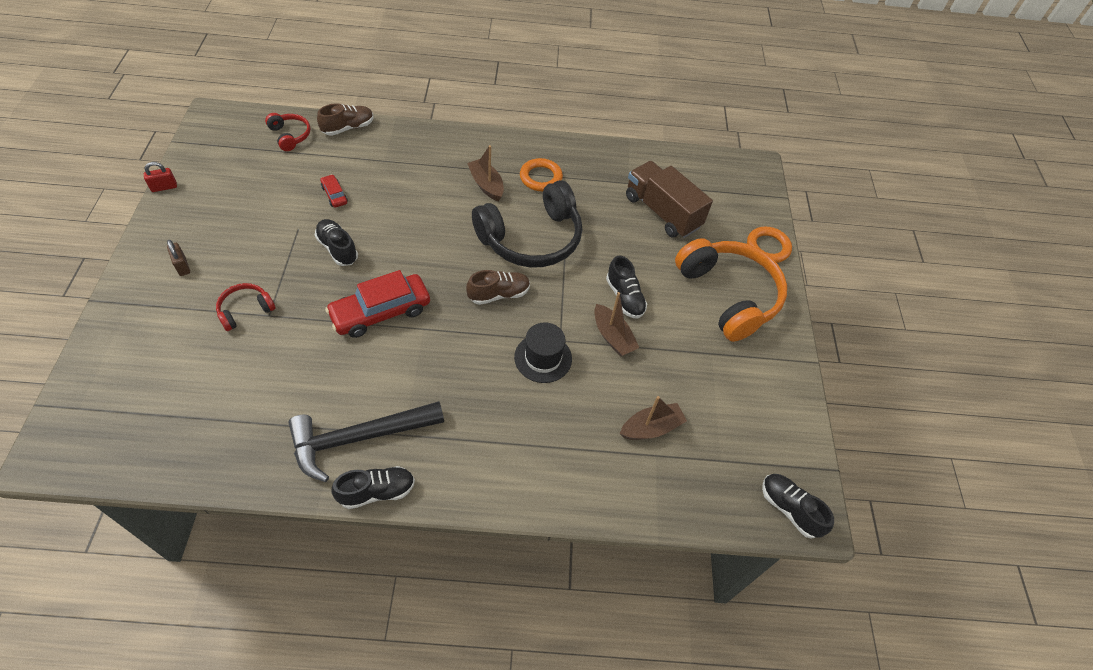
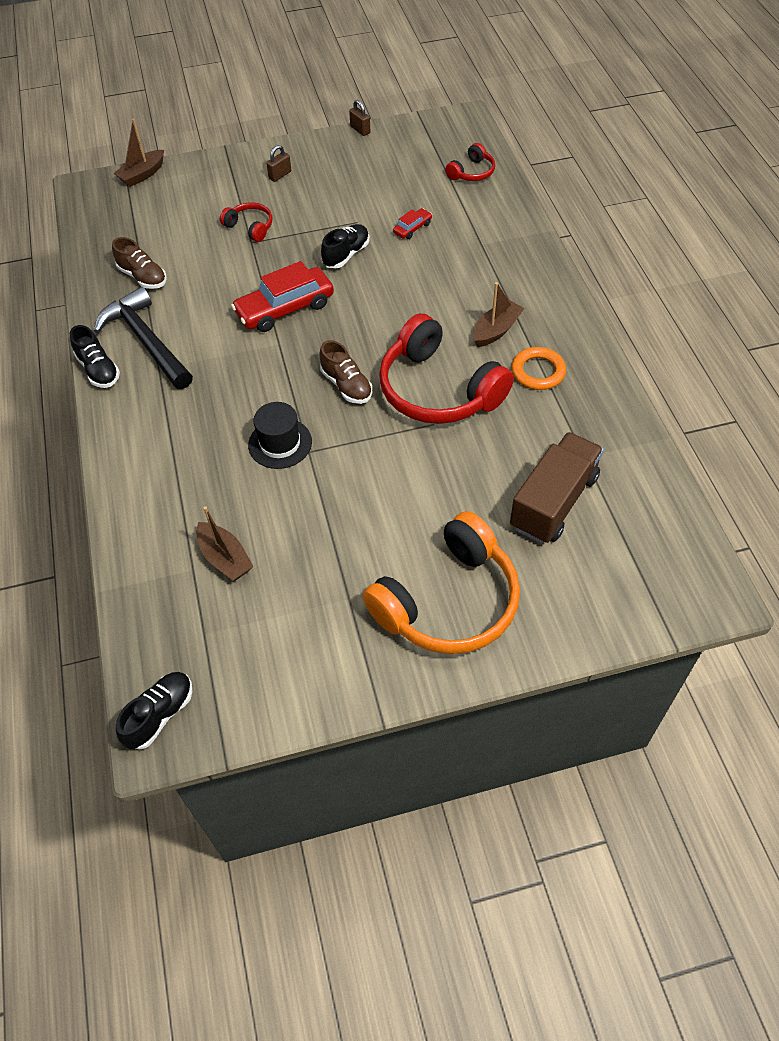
camera: 80 degrees right, 0 degrees up
(164, 187) = (360, 130): red padlock -> brown padlock
(348, 128) = (510, 204): brown shoe -> brown shoe (143, 277)
(381, 312) = (285, 308): red car -> red car turned 75 degrees counterclockwise
(531, 238) = (438, 390): black headphones -> red headphones
(612, 337) = (332, 496): brown boat -> brown boat (142, 175)
(624, 297) = (394, 494): black shoe -> none
(767, 247) = (559, 635): orange ring -> none

